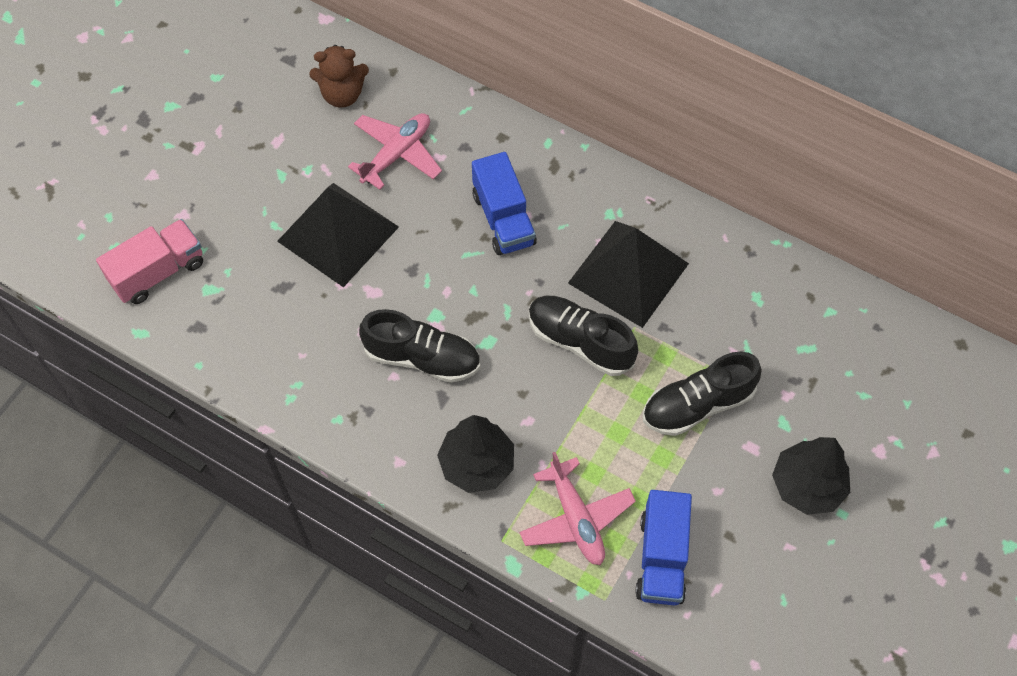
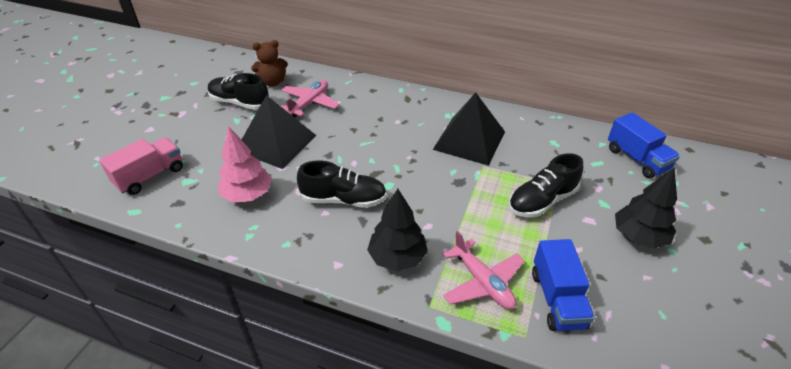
camera: 10 degrees left, 20 degrees down
(292, 328) = (248, 195): none -> pink tree
(503, 219) = (382, 124): blue truck -> blue truck (636, 159)
(580, 342) = (450, 177): black shoe -> black shoe (240, 103)

